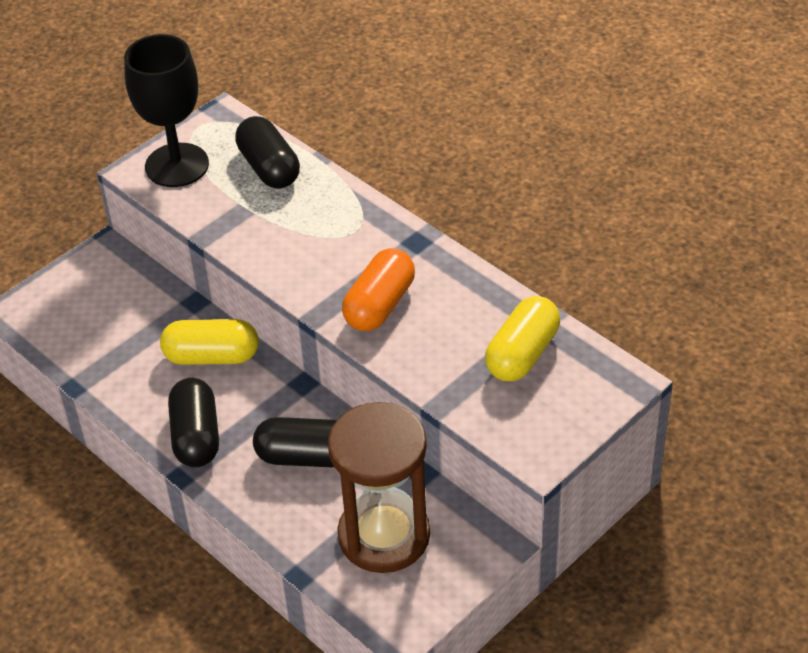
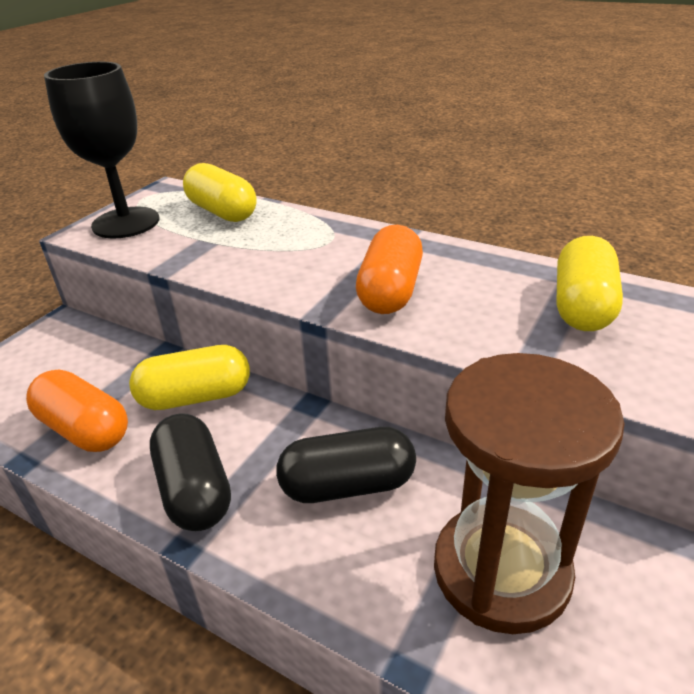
camera: 15 degrees left, 10 degrees down
(121, 368) = (85, 429): none -> orange capsule
(269, 168) = (222, 212): black capsule -> yellow capsule

